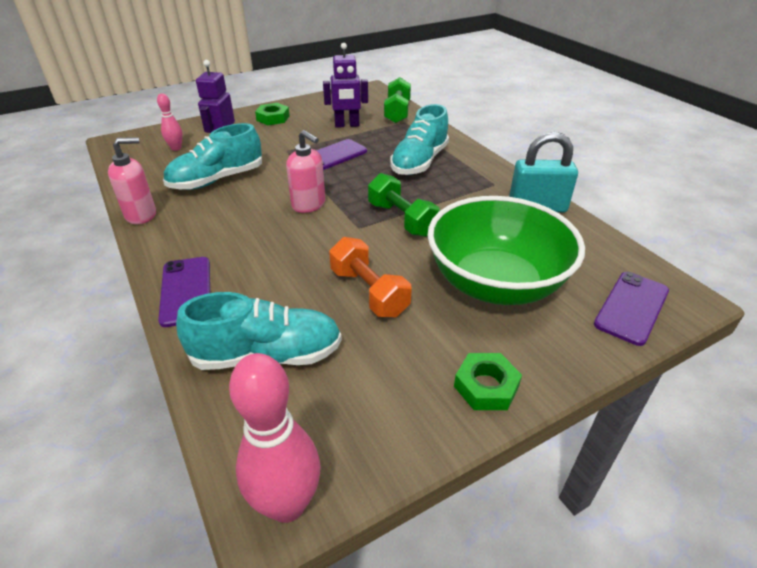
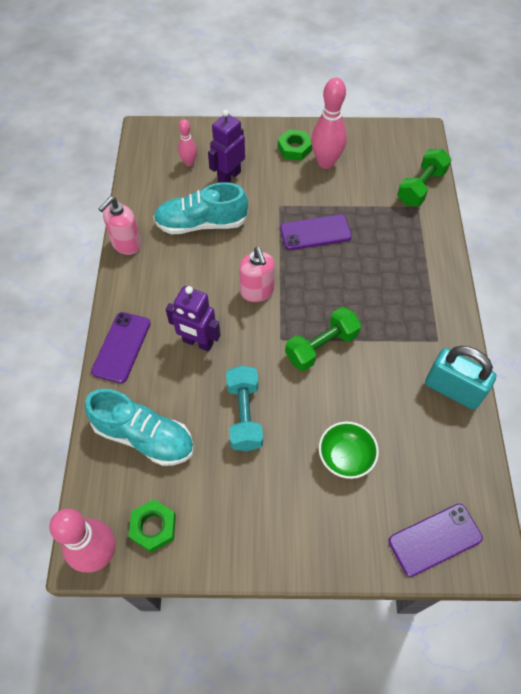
camera: 30 degrees right, 20 degrees up
(141, 215) = (126, 244): pink soap dispenser -> pink soap dispenser turned 120 degrees clockwise
(307, 119) = (326, 162): none -> pink bowling pin
(347, 125) = (357, 189): purple robot -> purple robot (198, 342)
(369, 292) = (244, 415): orange dumbbell -> turquoise dumbbell
(401, 219) = (321, 347): green dumbbell -> green dumbbell turned 60 degrees clockwise
(419, 162) = (389, 276): turquoise shoe -> none
(486, 386) = (267, 544): green nut -> green nut (153, 527)
(495, 283) = (345, 457): green bowl -> green bowl, size x0.46

